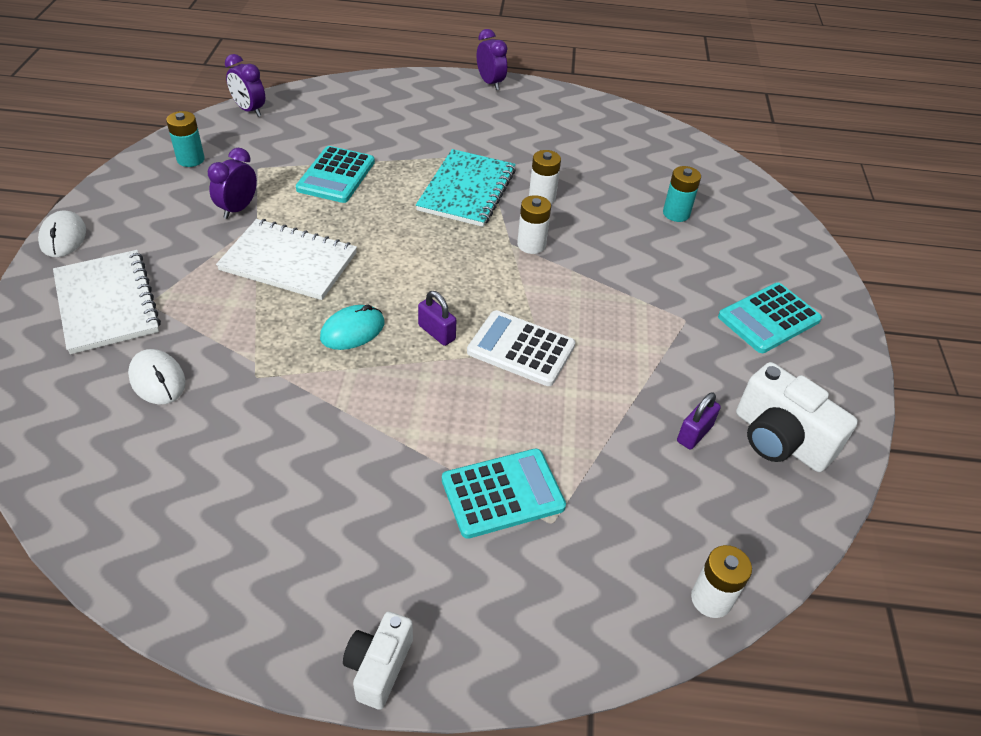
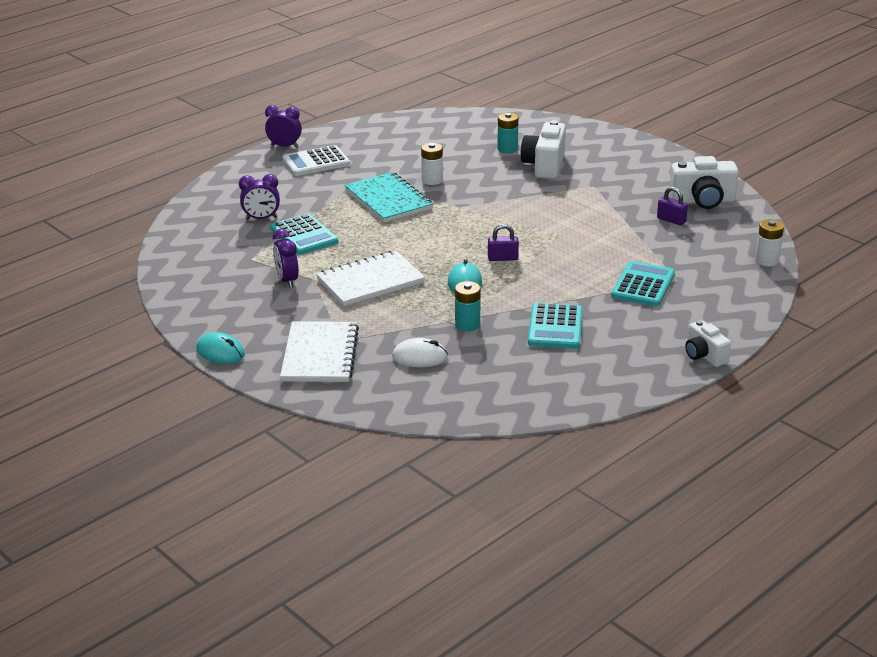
camera: 45 degrees left, 15 degrees down
(63, 237) = (220, 352): white mouse -> turquoise mouse
(107, 303) = (320, 354): white notebook -> white notebook turned 75 degrees clockwise
(190, 159) = (200, 280): turquoise battery -> turquoise battery (467, 325)
(249, 110) = (172, 240): purple clock -> purple clock (261, 218)
(521, 349) = (550, 239): white calculator -> white calculator (316, 162)
(531, 245) = (470, 201): white battery -> none
(678, 258) = (544, 166): none -> white camera
(694, 433) = (671, 220): purple padlock -> purple padlock turned 45 degrees counterclockwise
(769, 318) = (623, 164): turquoise calculator -> turquoise calculator (555, 327)

